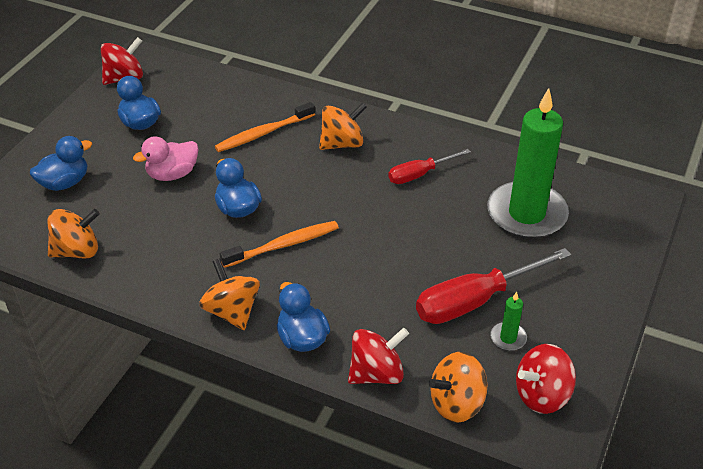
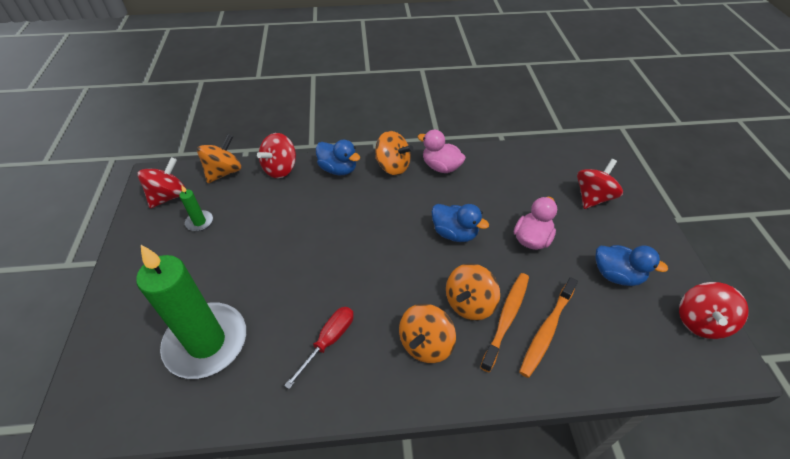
camera: 150 degrees right, 5 degrees up
(65, 183) = (593, 197): blue duck -> red spinning top
(77, 251) = (522, 160): orange spinning top -> orange spinning top (469, 303)
(176, 284) = (441, 167): none -> pink duck
(283, 245) = (396, 220): orange toothbrush -> orange toothbrush (546, 331)
(475, 301) = (231, 238): red screwdriver -> none

